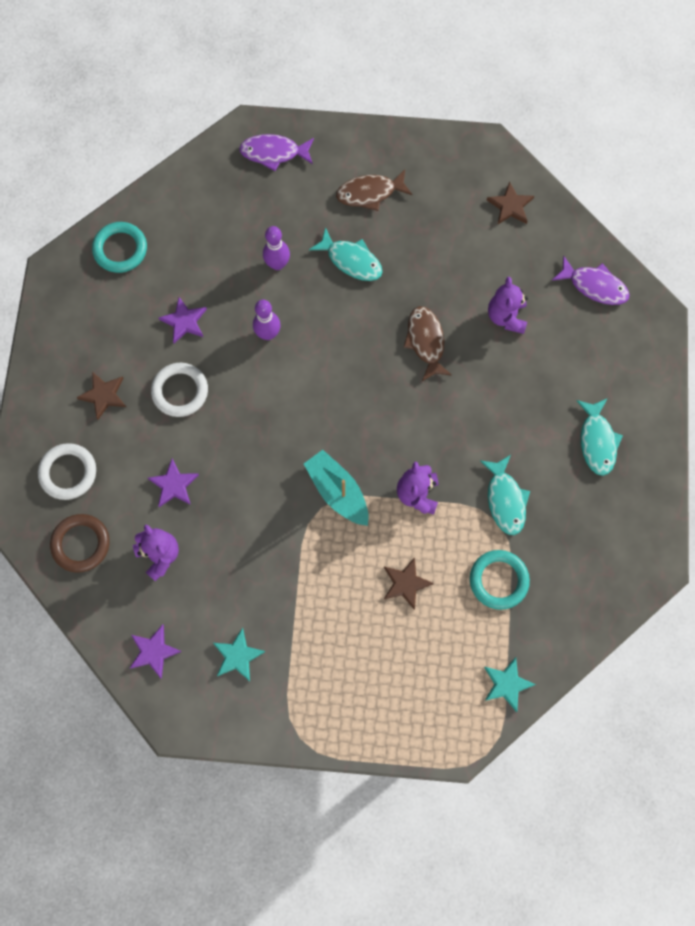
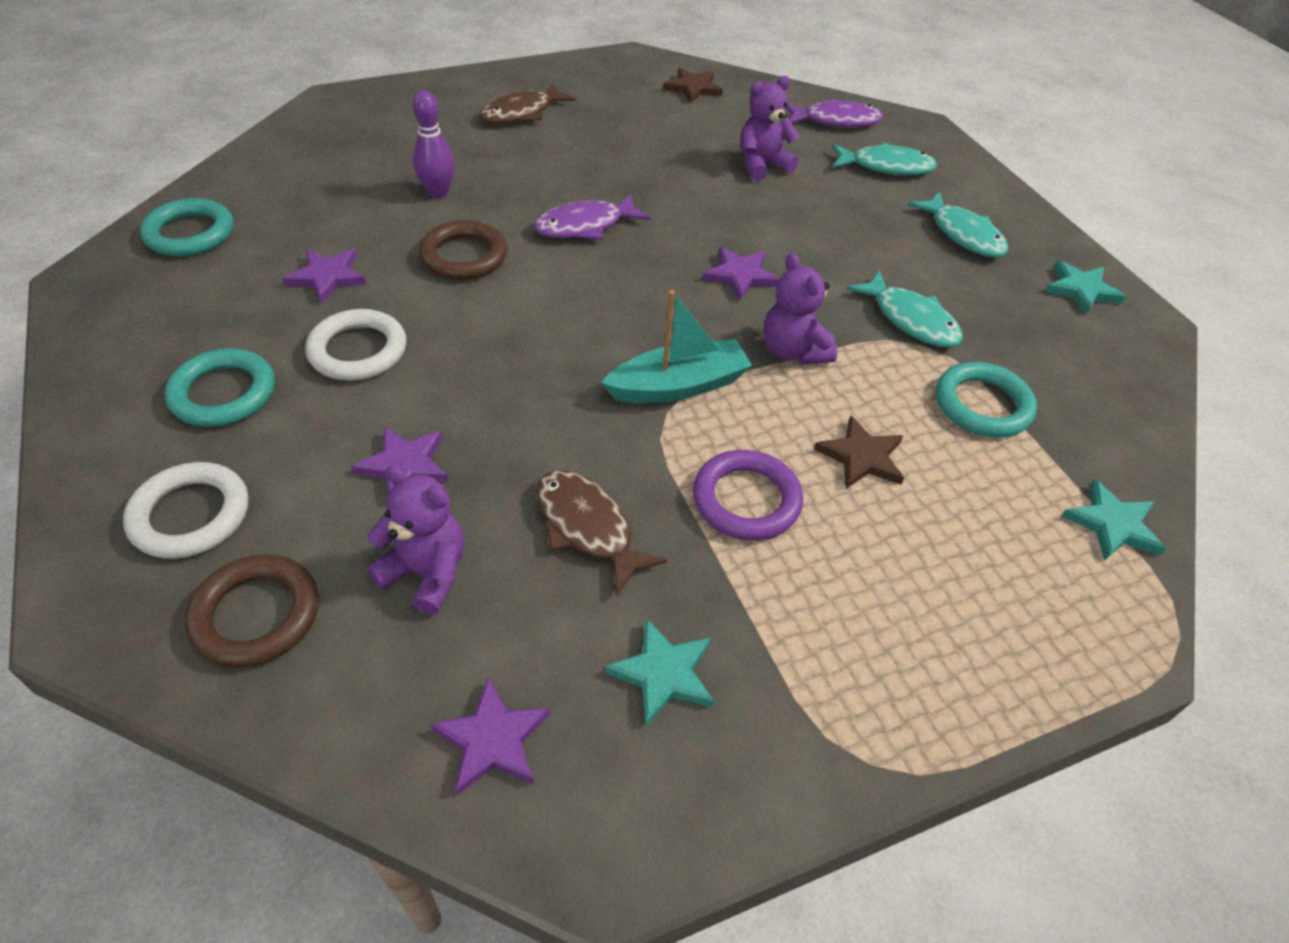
camera: 30 degrees left, 25 degrees down
(104, 395) = (223, 393): brown star -> turquoise ring
(268, 334) = (464, 256): purple bowling pin -> brown ring
(274, 153) = (377, 109): purple fish -> purple fish (585, 226)
(329, 582) = (746, 500): none -> purple ring
(337, 491) = (678, 386): turquoise boat -> turquoise boat turned 135 degrees clockwise
(351, 260) = (536, 167): turquoise fish -> turquoise fish (886, 167)
(425, 419) = (740, 275): none -> purple star
(426, 341) = (684, 208): brown fish -> brown fish (587, 527)
(506, 317) = (762, 165): purple teddy bear -> purple teddy bear turned 90 degrees clockwise
(636, 522) = (1081, 290): none -> turquoise star

